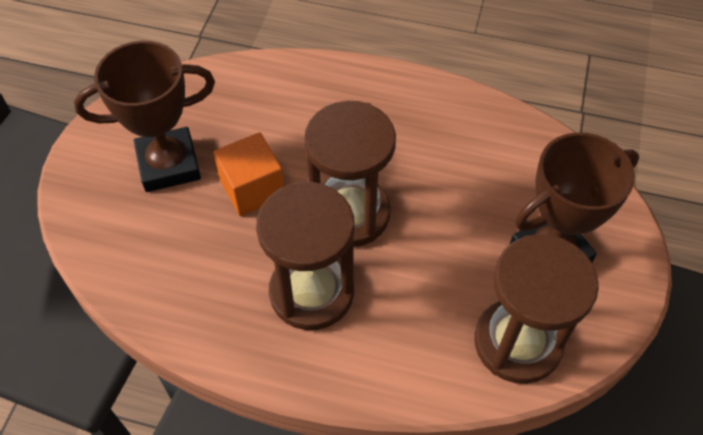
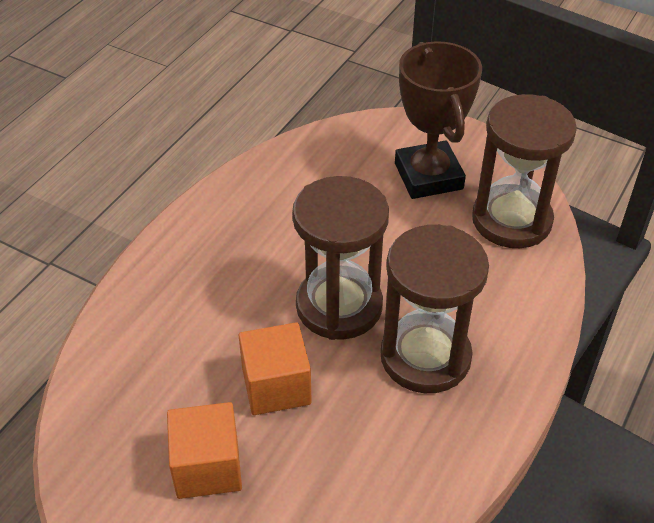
camera: 75 degrees left, 10 degrees down
(169, 164) = (207, 467): brown trophy -> orange cube

